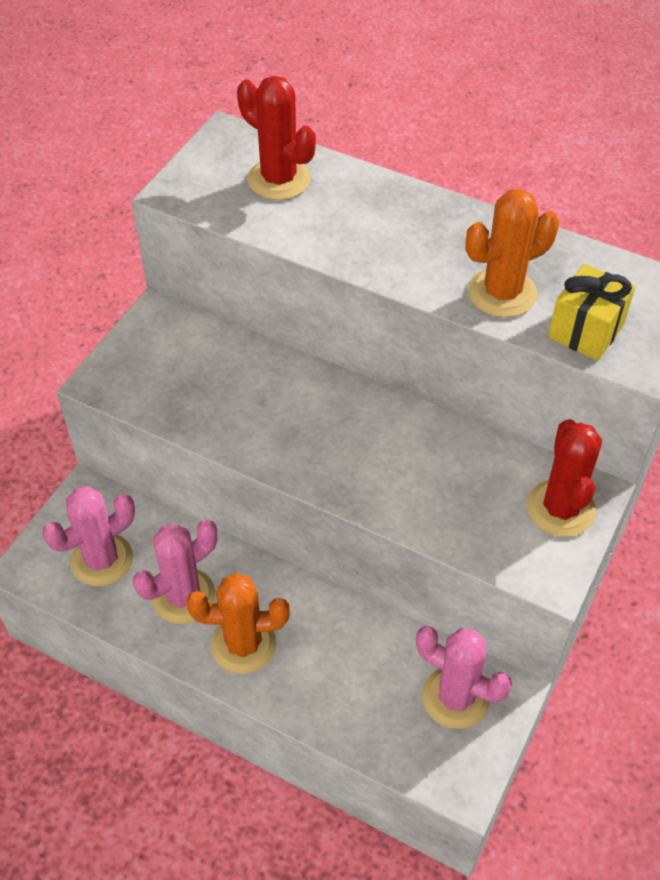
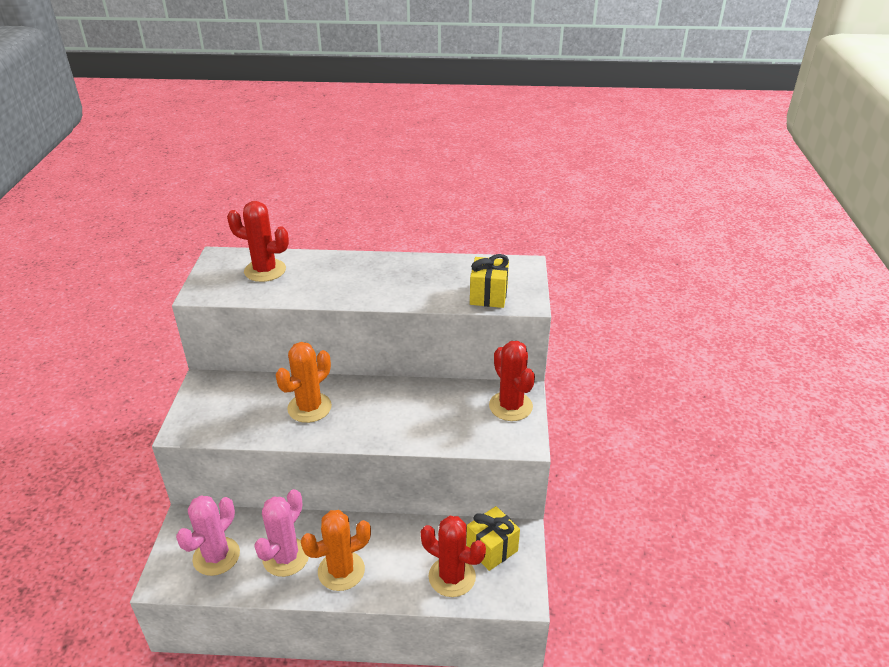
camera: 25 degrees left, 15 degrees down
(382, 714) = (452, 577): none -> red cactus
(455, 697) = (492, 549): pink cactus -> yellow gift
(502, 293) = (431, 291): orange cactus -> orange cactus (309, 408)

